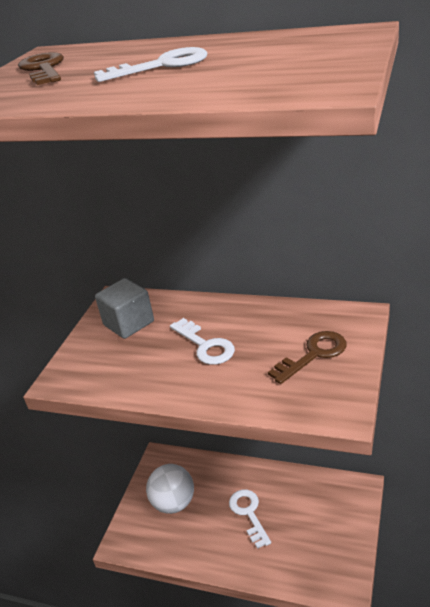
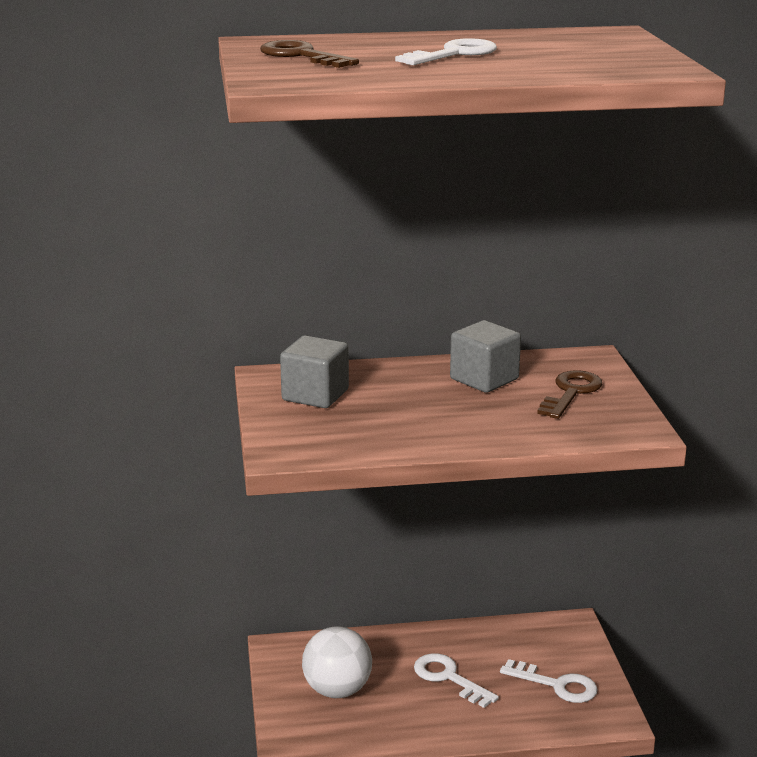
camera: 30 degrees left, 10 degrees down
(205, 346) = (438, 401): white key -> white key (557, 685)
(257, 327) = (484, 379): none -> grey cube

